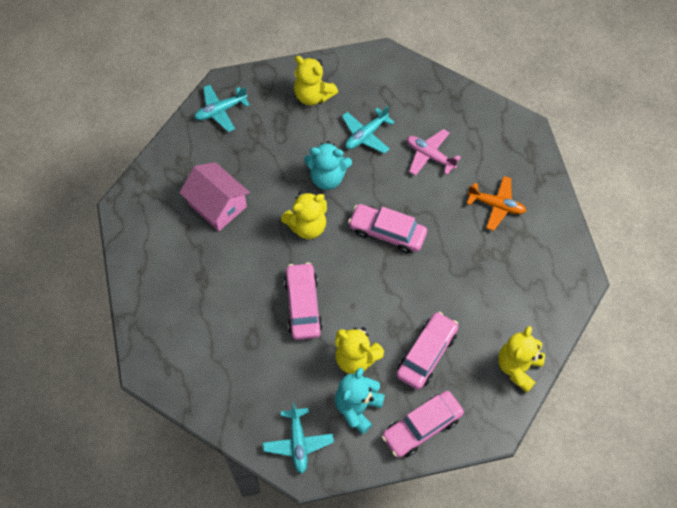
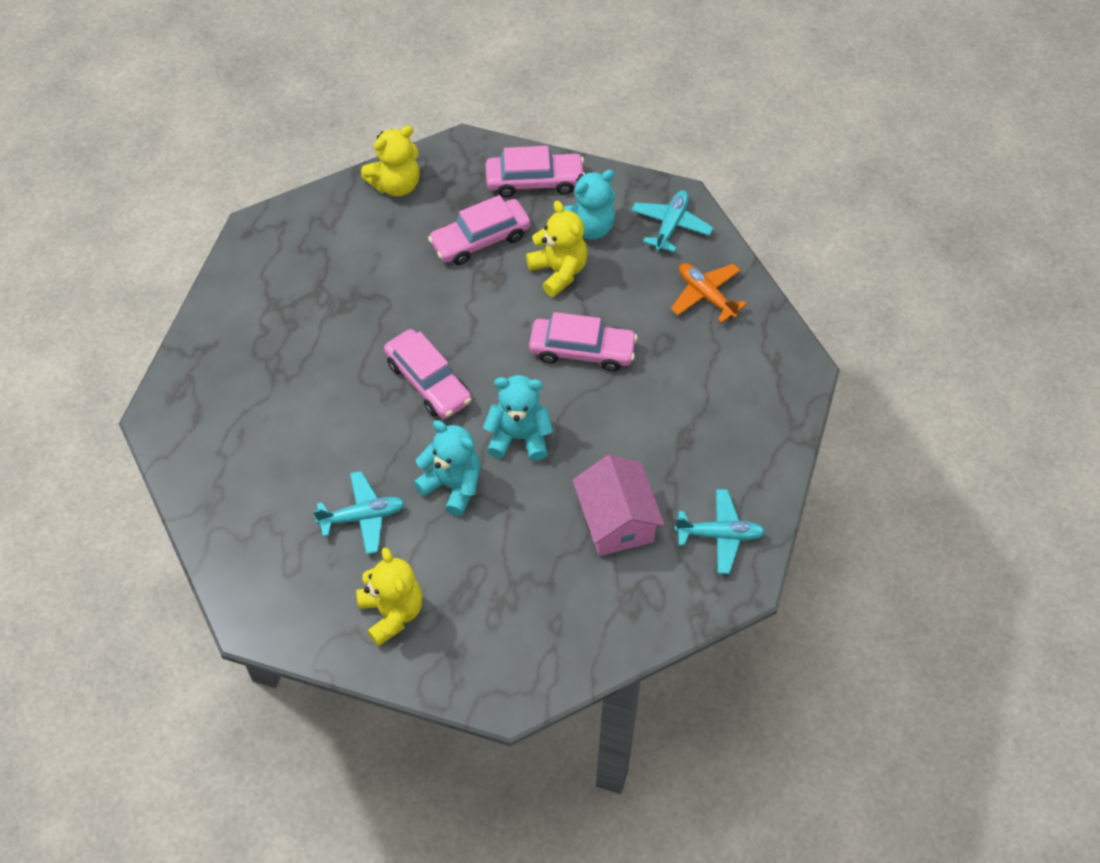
camera: 150 degrees left, 5 degrees down
(220, 111) = (535, 658): turquoise plane -> turquoise plane (720, 535)
(303, 305) = (582, 351): pink car -> pink car turned 105 degrees counterclockwise
(307, 226) = (519, 437): yellow teddy bear -> turquoise teddy bear
(430, 156) = (304, 447): pink plane -> none
(496, 205) = (276, 348): orange plane -> orange plane (706, 295)

